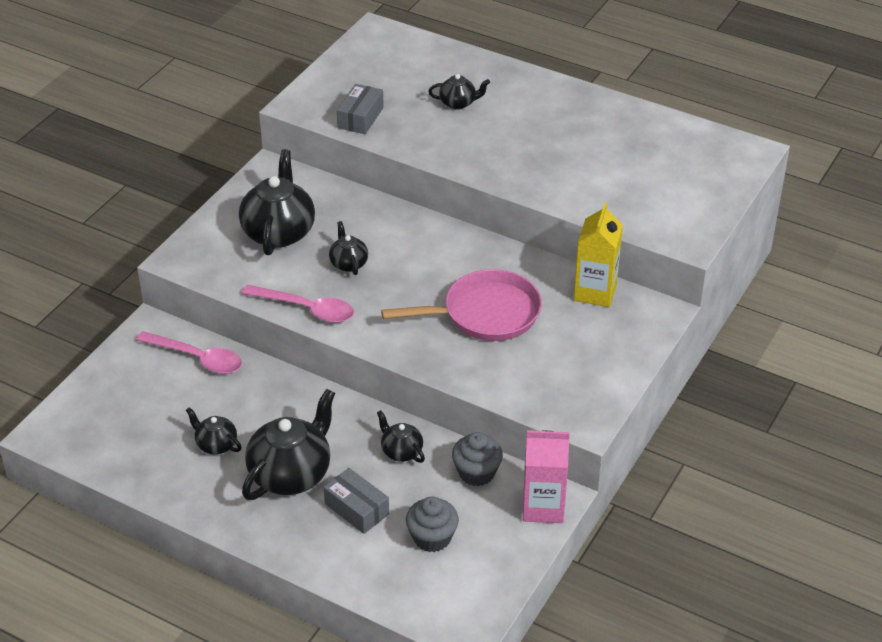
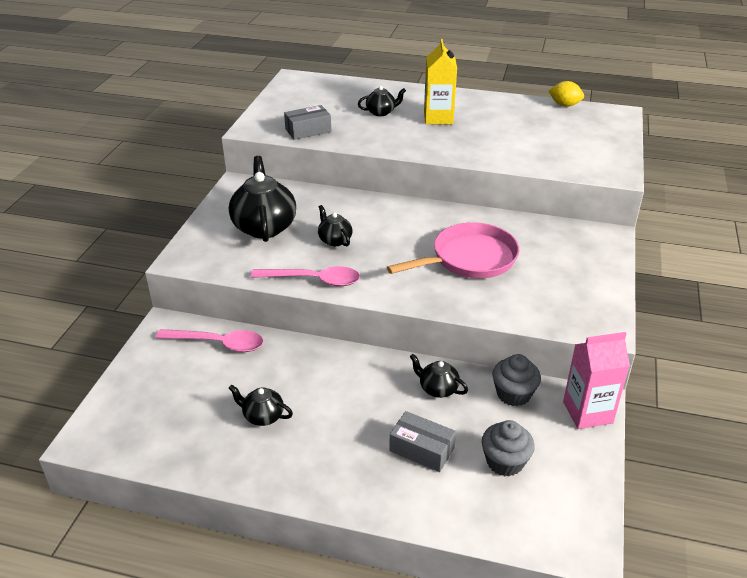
camera: 15 degrees left, 5 degrees down
(291, 474) = (345, 429): black teapot -> none
(360, 118) = (308, 130): grey box -> grey box turned 60 degrees clockwise
(595, 292) = (548, 229): yellow carton -> yellow carton (438, 118)
(691, 127) = (564, 105): none -> yellow lemon

